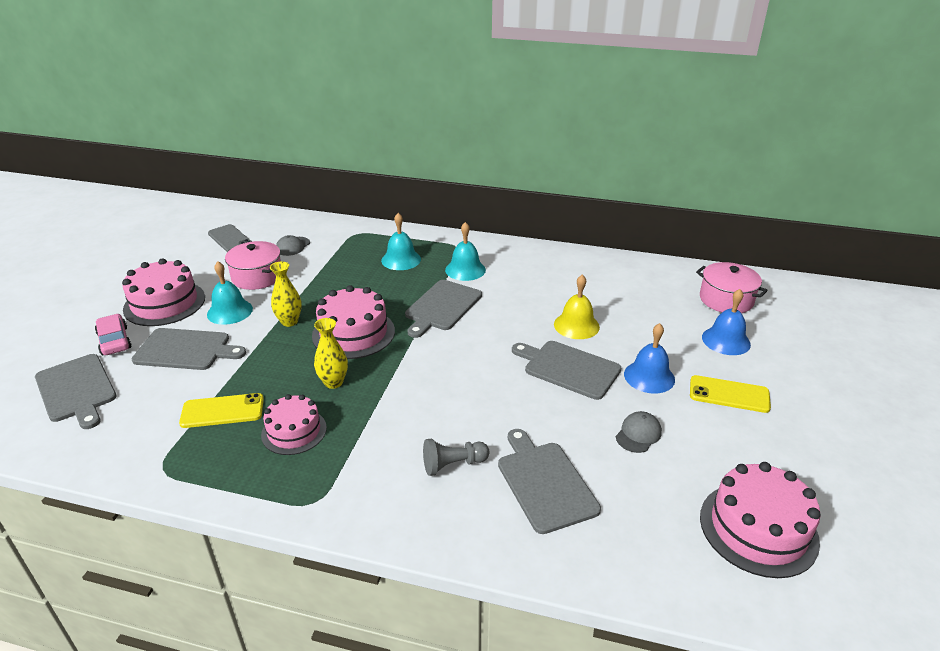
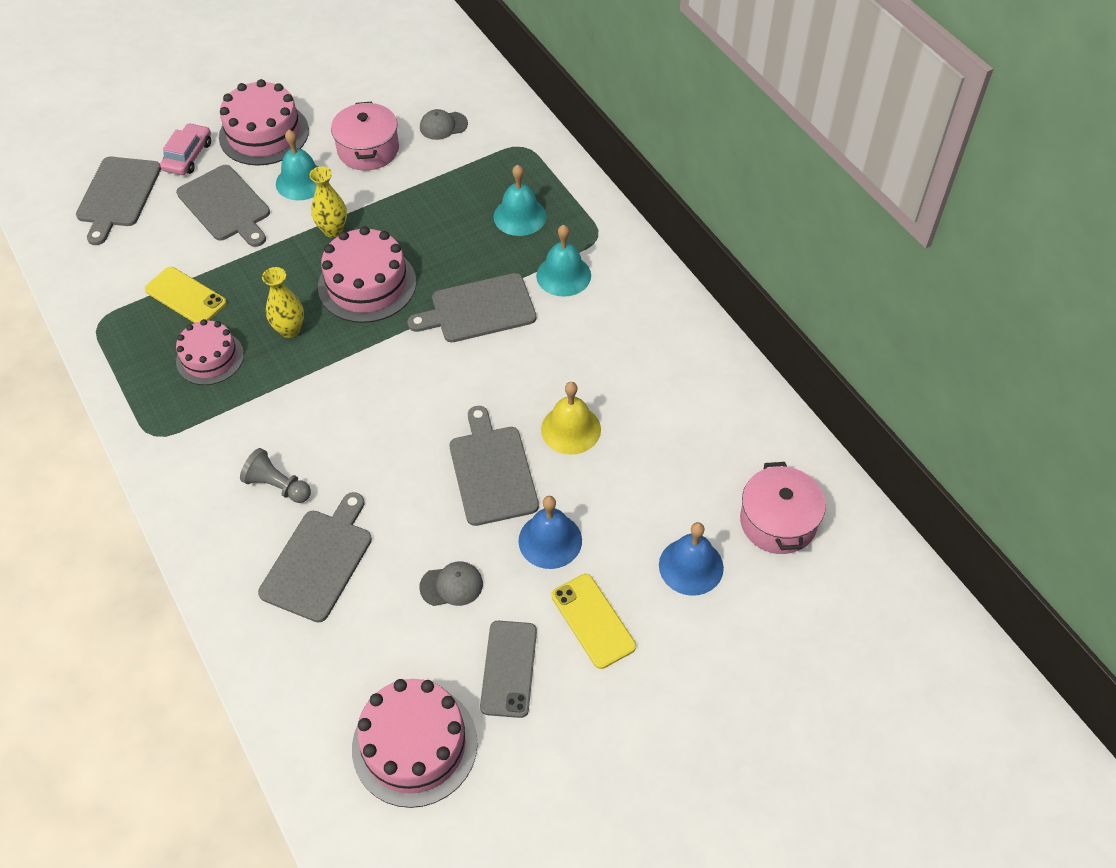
camera: 45 degrees right, 20 degrees up
(230, 239) = (400, 77): grey phone -> grey phone (508, 668)

